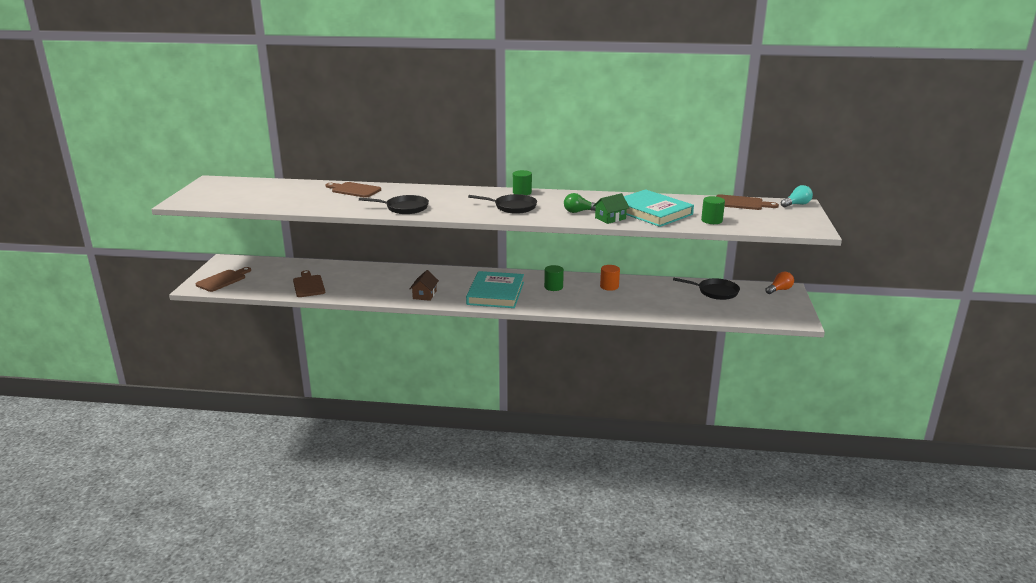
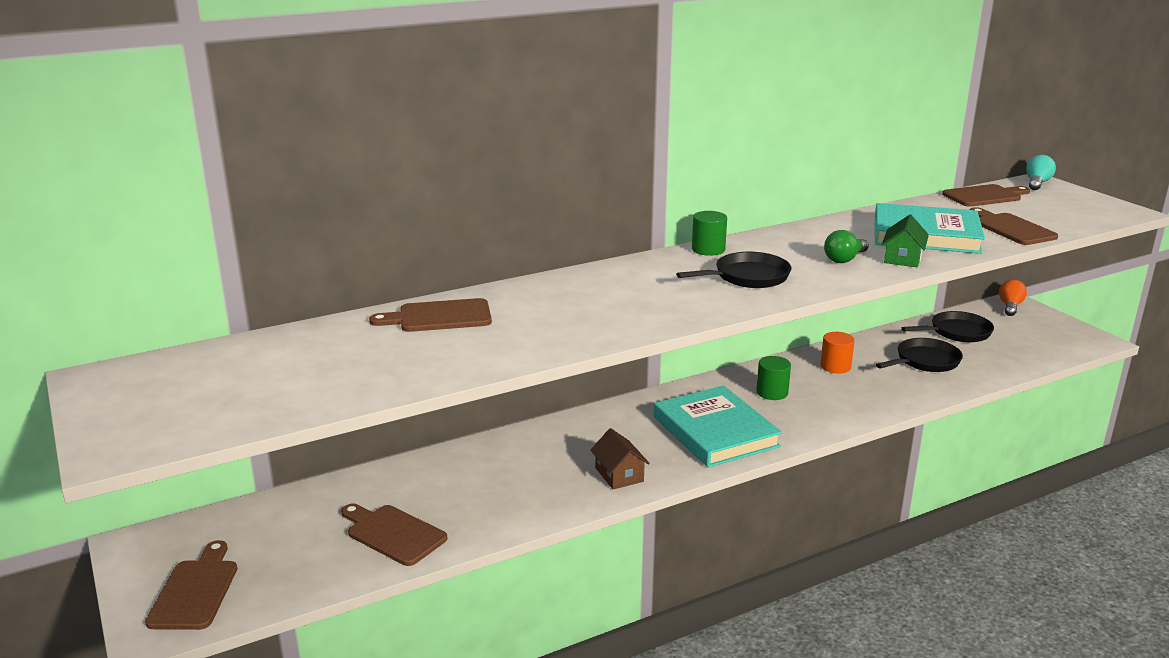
camera: 35 degrees left, 0 degrees up
(404, 208) = (595, 326): black pan -> black pan (925, 361)
(711, 220) = (1011, 228): green cylinder -> brown cutting board

